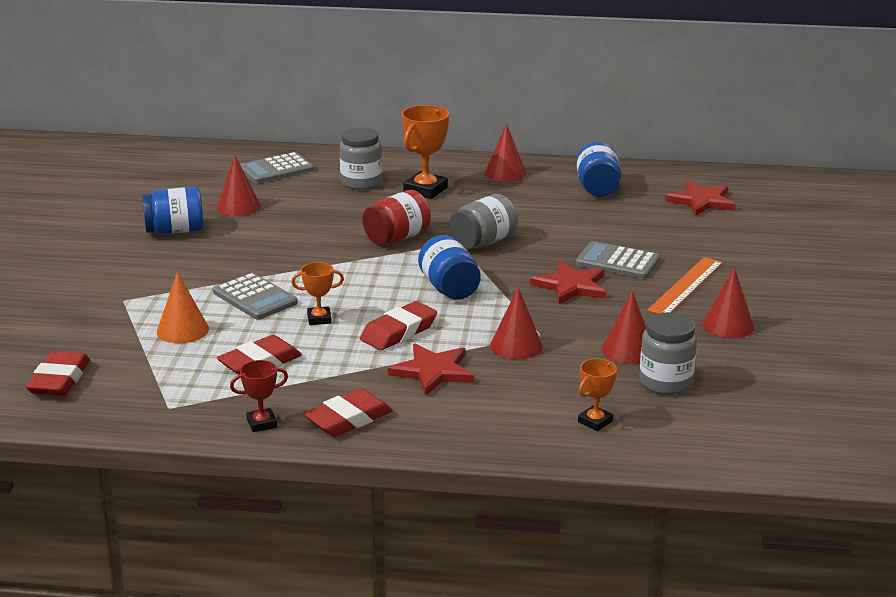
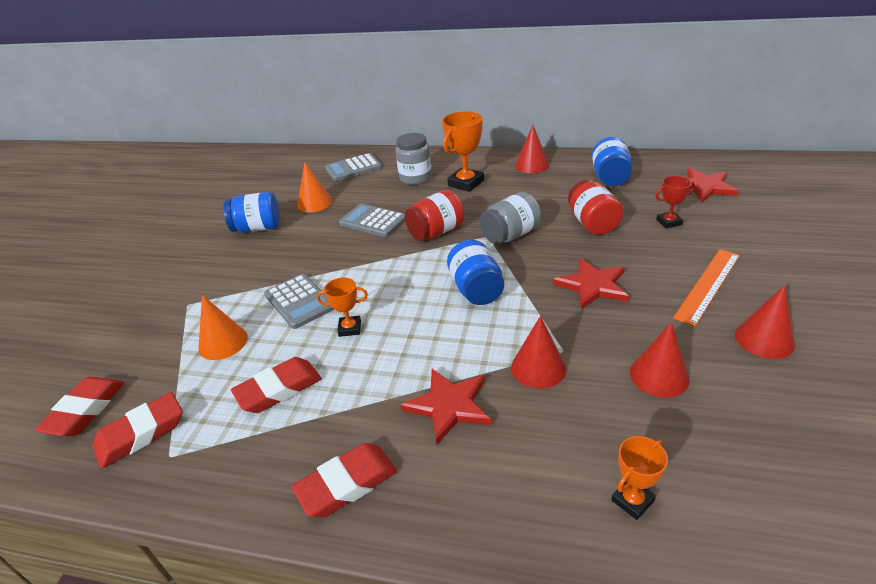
camera: 10 degrees right, 10 degrees up
(238, 206) = (314, 203): red cone -> orange cone
(262, 423) = (253, 487): red trophy -> red trophy (669, 222)
(398, 332) = (421, 346): red eraser -> red eraser (141, 434)
(574, 233) = (592, 223): none -> red jar
(617, 262) = (635, 255): grey calculator -> grey calculator (373, 221)
(665, 383) = (710, 431): grey jar -> none

